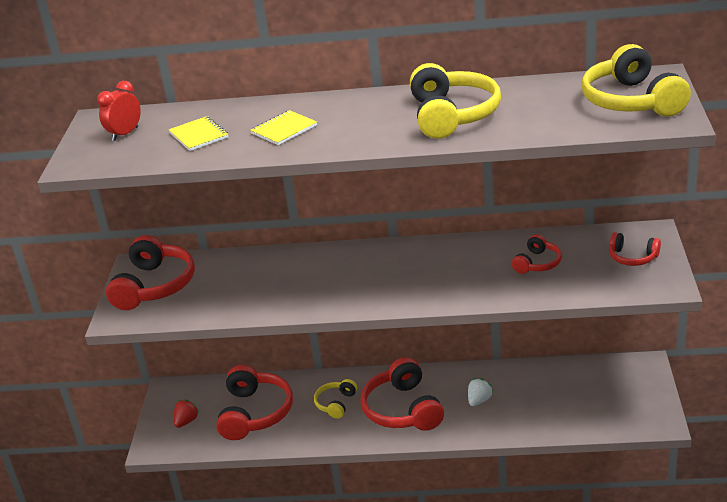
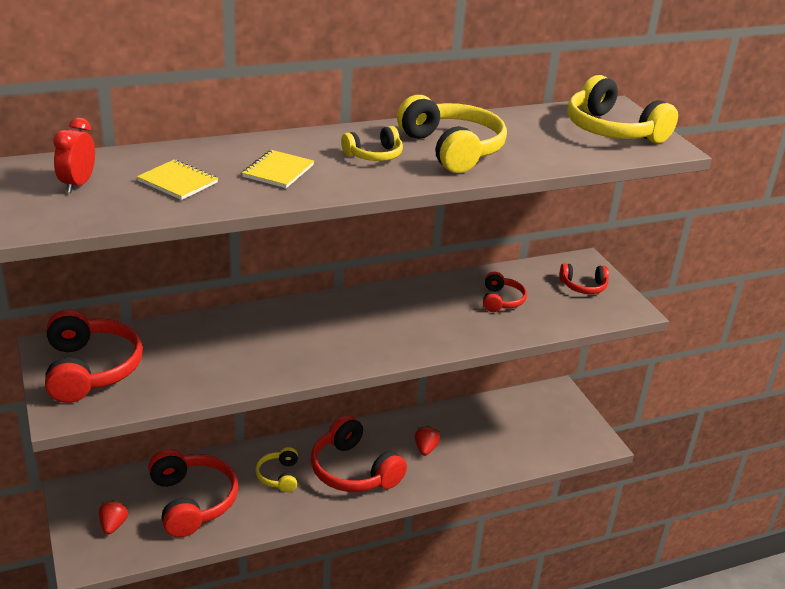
camera: 30 degrees left, 0 degrees up
(376, 118) = (374, 155): none -> yellow headphones
(479, 400) = (425, 449): white strawberry -> red strawberry

